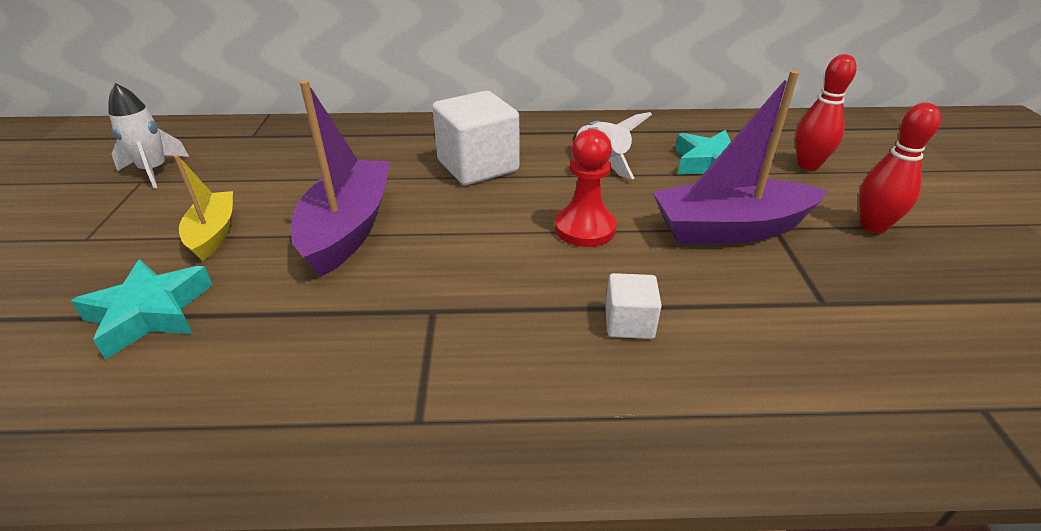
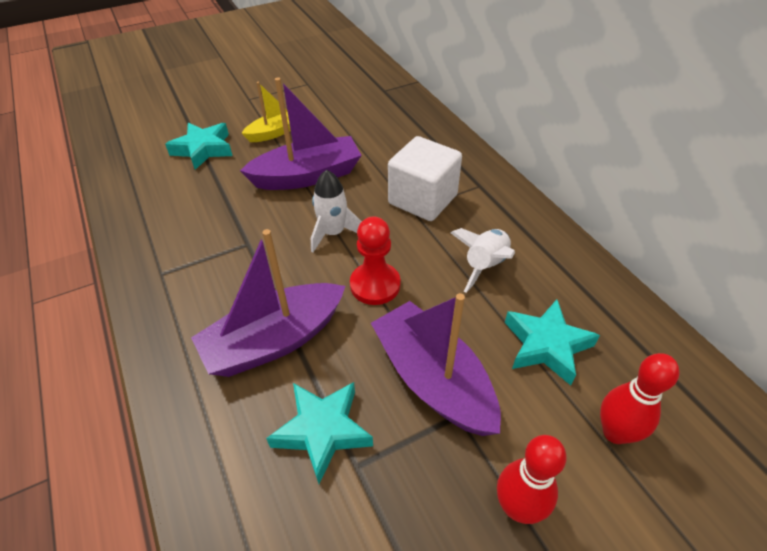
camera: 65 degrees right, 10 degrees up
(154, 171) = (320, 82): white rocket -> white rocket (333, 233)
(629, 323) = (275, 340): white cube -> purple boat
(775, 315) = (322, 431): none -> turquoise star

